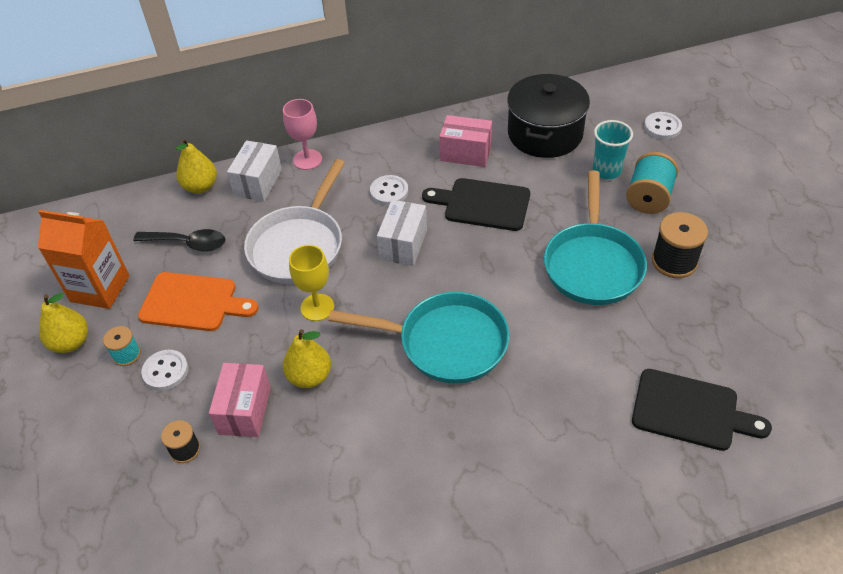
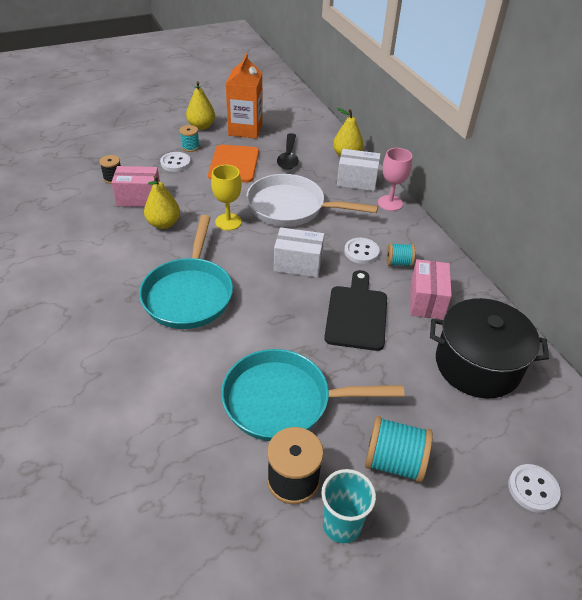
camera: 80 degrees right, 5 degrees down
(410, 165) = (398, 263): none -> turquoise spool
(606, 171) = (431, 421): turquoise cup -> turquoise cup (342, 525)
(690, 411) = (90, 475): black cutting board -> none

